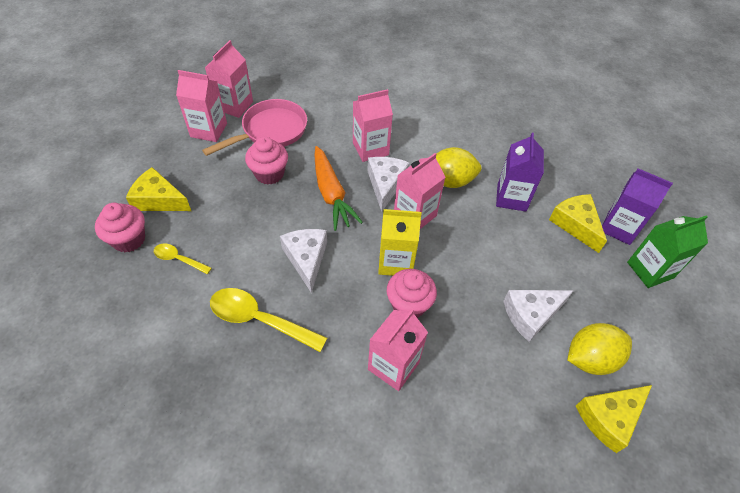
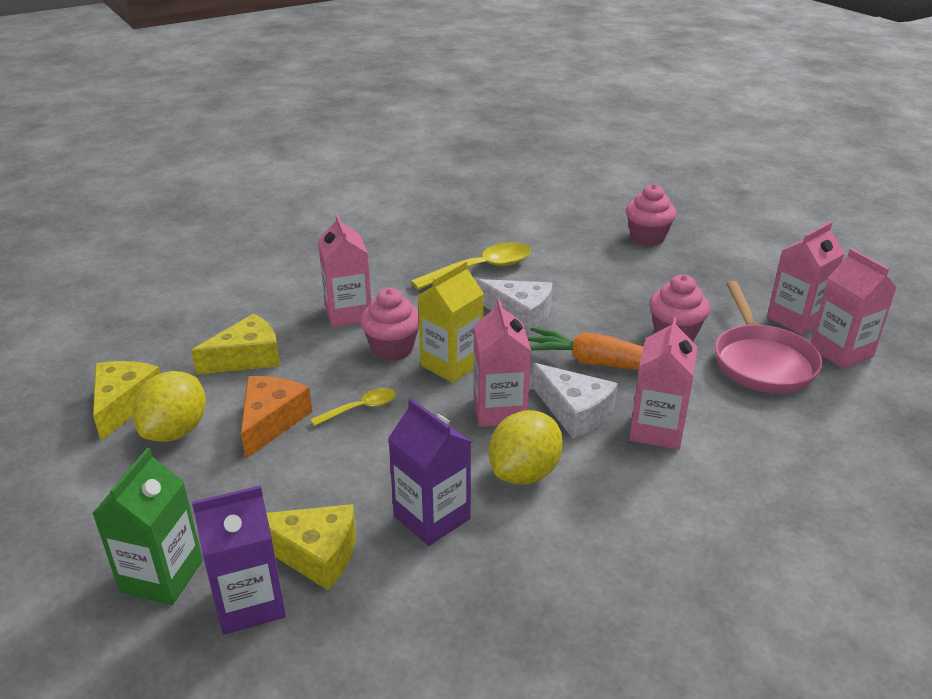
camera: 130 degrees right, 20 degrees down
(159, 200) = (691, 262): yellow cheese -> yellow cheese (247, 358)
(178, 259) = (596, 253): yellow spoon -> yellow spoon (360, 408)
(531, 315) = (271, 421): white cheese -> orange cheese

